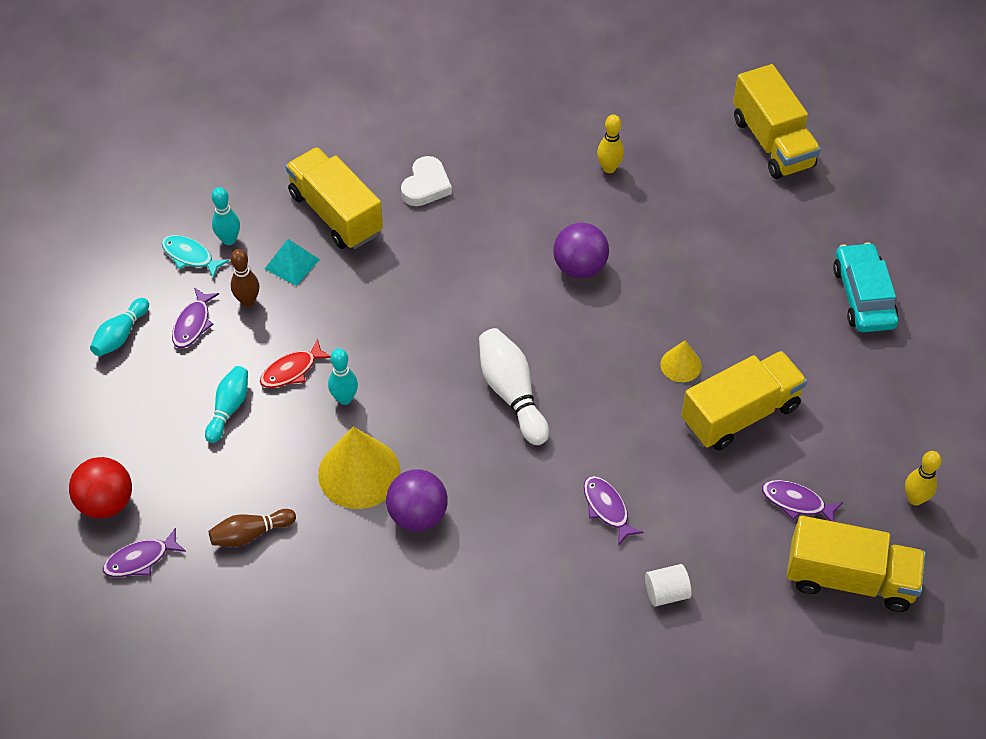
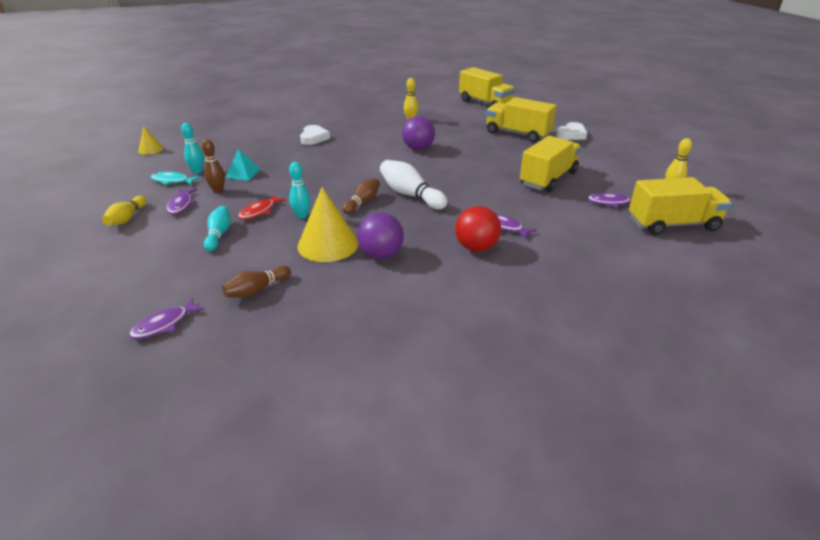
camera: 20 degrees left, 20 degrees down
(106, 502) = (127, 299): red ball -> red ball (476, 247)
(121, 335) = (127, 218): turquoise bowling pin -> yellow bowling pin
(336, 214) = (264, 153): yellow truck -> yellow truck (517, 134)
(437, 392) = (362, 202): none -> brown bowling pin
(666, 593) = (573, 253): white cylinder -> none
(681, 365) = (500, 169): yellow cone -> yellow cone (150, 149)
(863, 296) = (571, 134): turquoise car -> white heart

